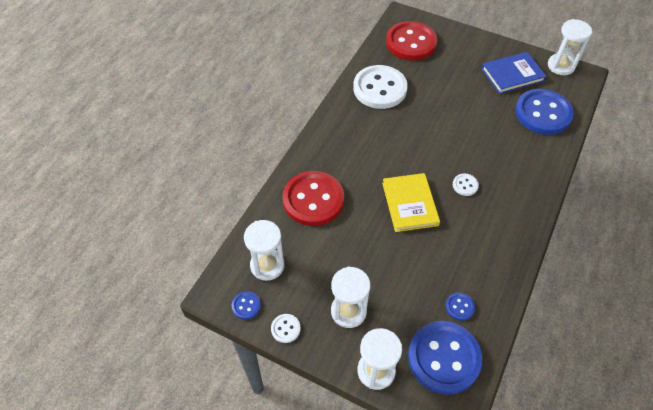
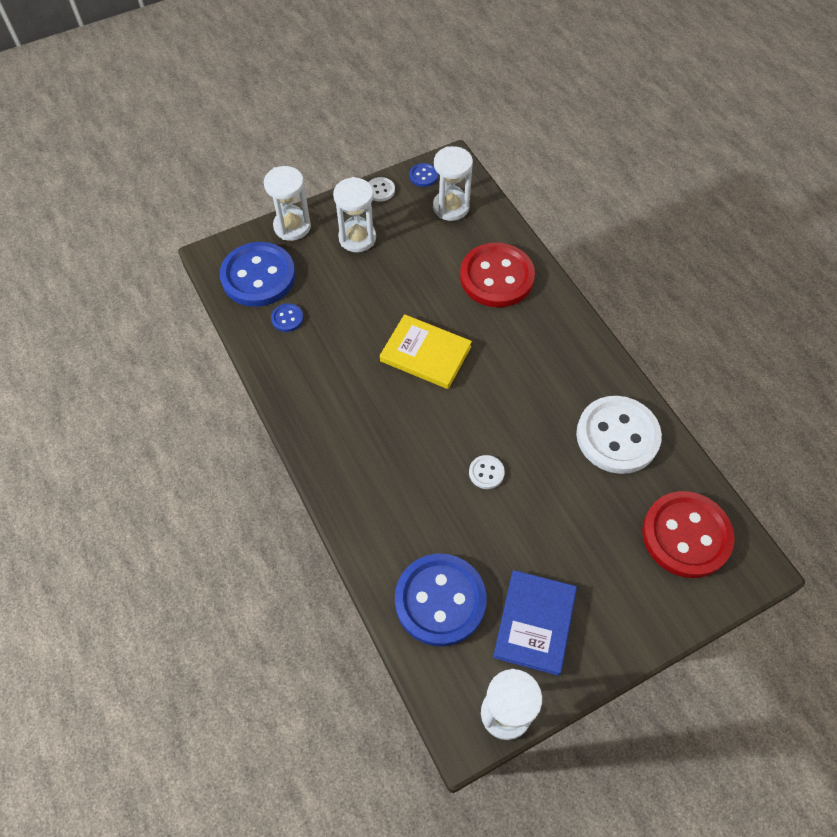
camera: 125 degrees right, 5 degrees up
(465, 185) = (406, 421): white button -> white button (486, 473)

